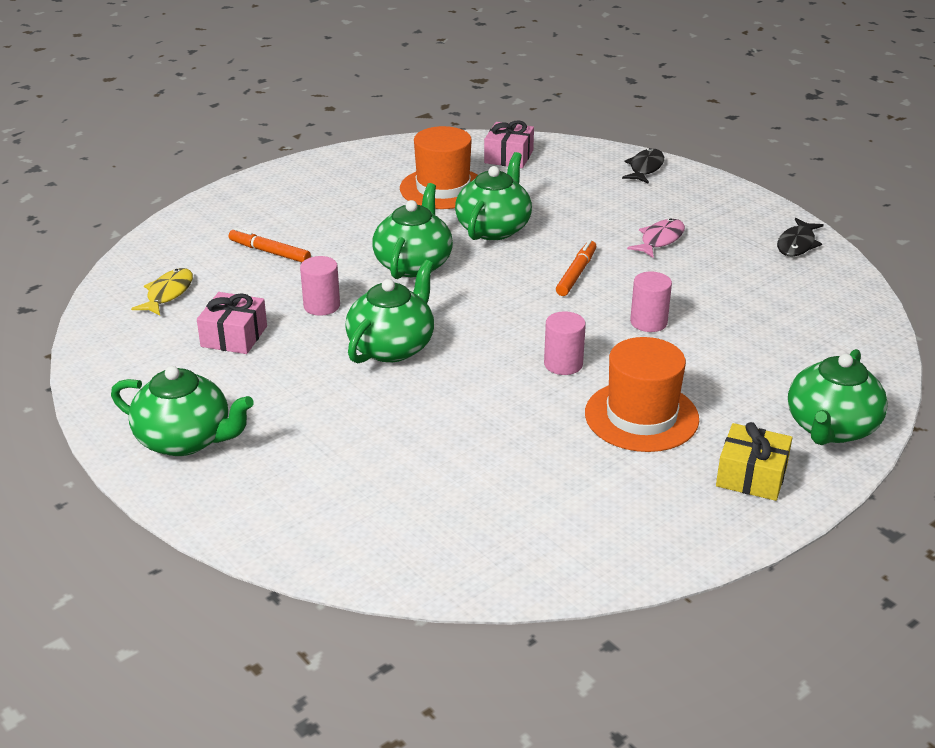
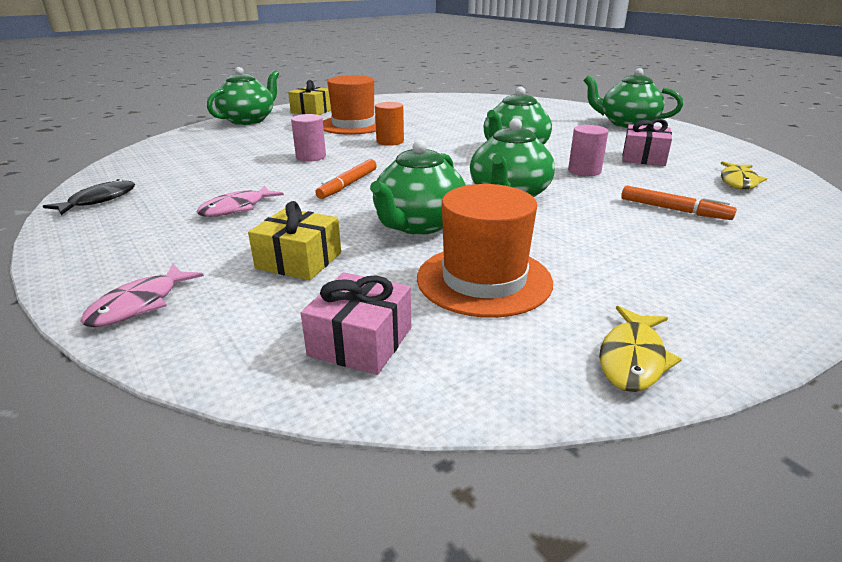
camera: 175 degrees left, 5 degrees down
(372, 155) = (632, 358): none -> yellow fish
(563, 364) = (390, 141): pink cylinder -> orange cylinder
(570, 196) = (299, 260): none -> yellow gift
(645, 168) = (139, 304): black fish -> pink fish

